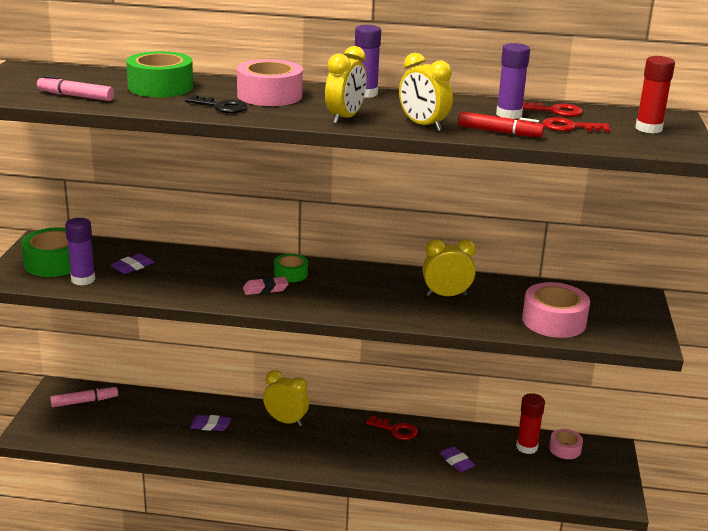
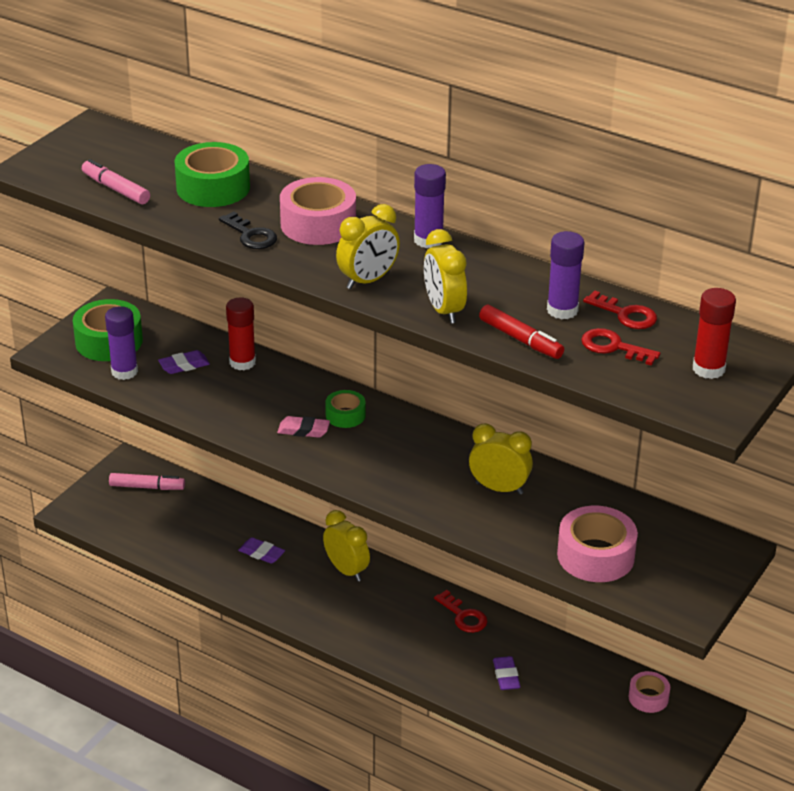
camera: 25 degrees right, 10 degrees up
(526, 447) = (603, 682): red glue stick -> red glue stick (242, 362)

